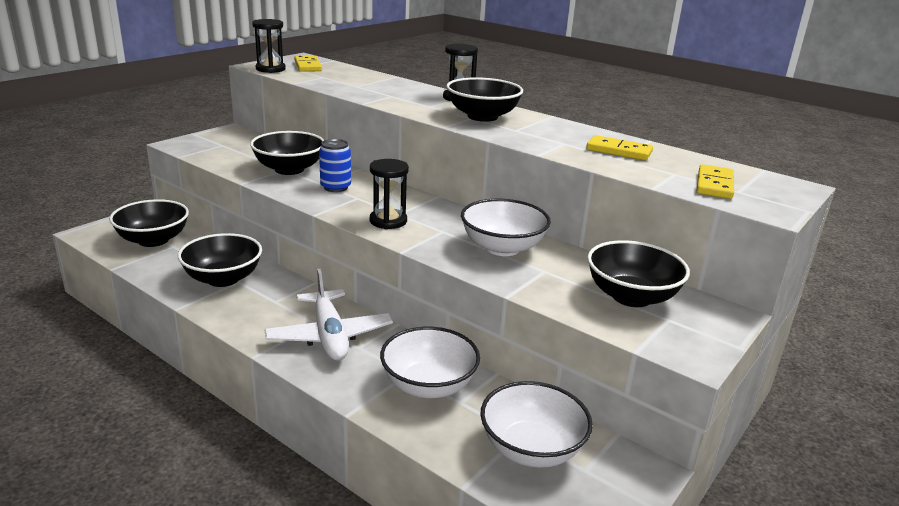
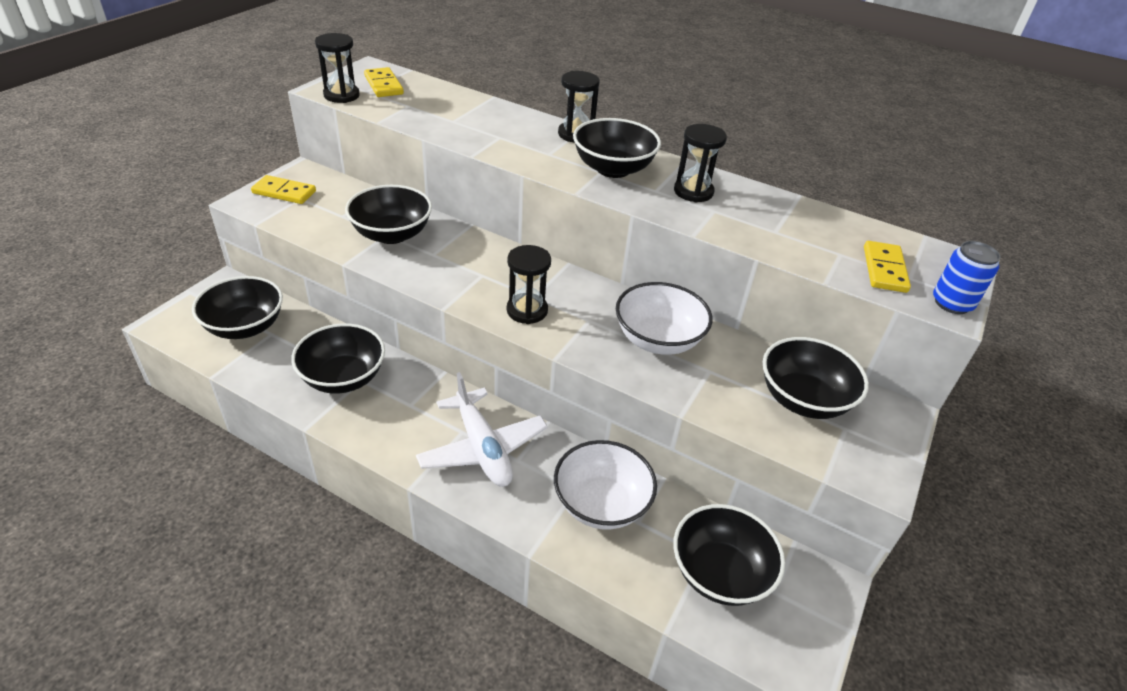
camera: 10 degrees left, 15 degrees up
(335, 187) = (453, 260): blue can -> blue can (952, 303)
(531, 449) = (719, 573): white bowl -> black bowl
(549, 132) = (693, 192): none -> black hourglass
(618, 151) = (774, 219): yellow domino -> yellow domino (284, 192)

